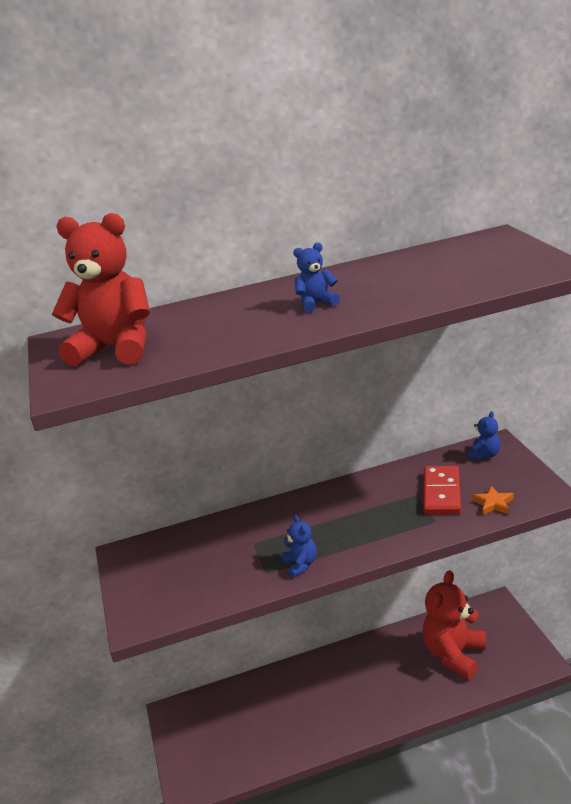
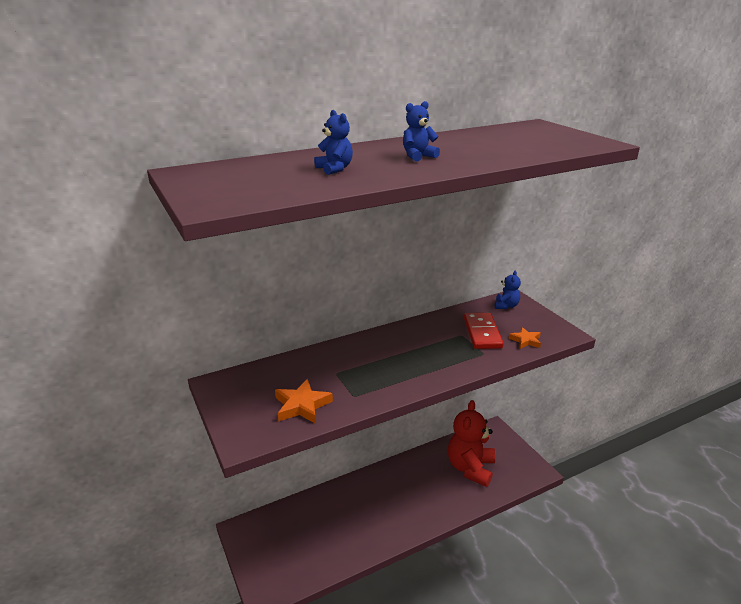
camera: 15 degrees left, 0 degrees up
(116, 349) = (246, 179): red teddy bear -> none
(206, 583) = (302, 405): none -> orange star
(301, 564) = (382, 389): blue teddy bear -> blue teddy bear (334, 169)

